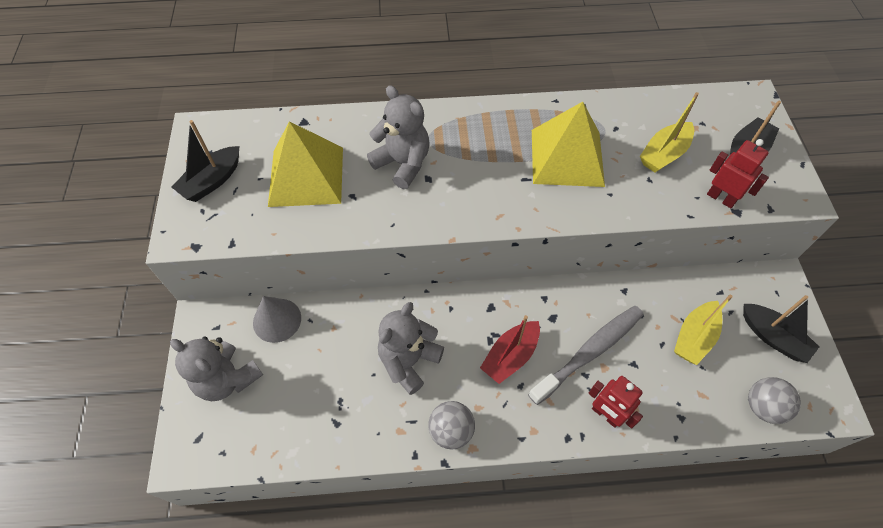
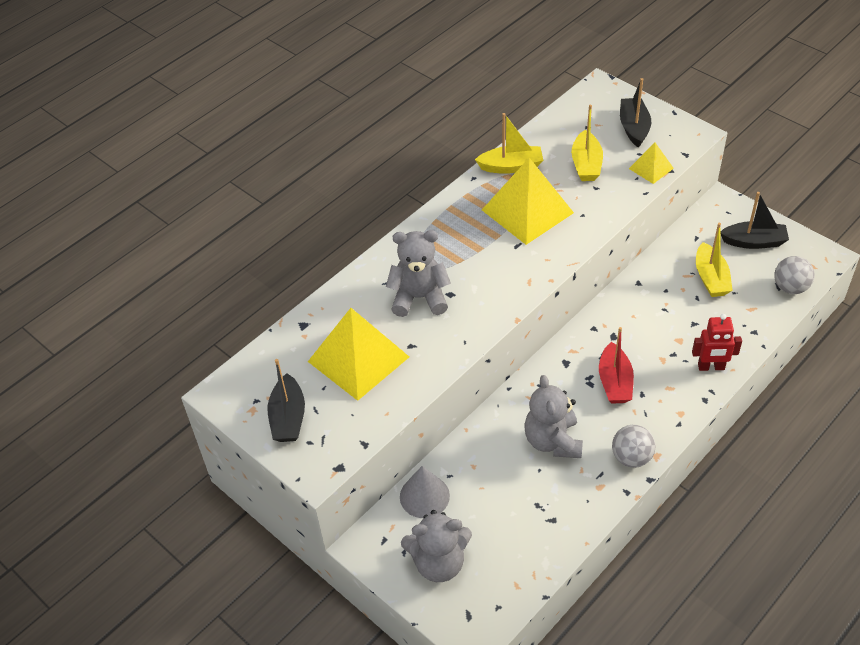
camera: 40 degrees left, 10 degrees down
(589, 353) = (660, 339): grey toothbrush -> none
(597, 112) = (511, 166): none -> yellow boat
(721, 198) = (651, 168): red robot -> yellow pyramid

